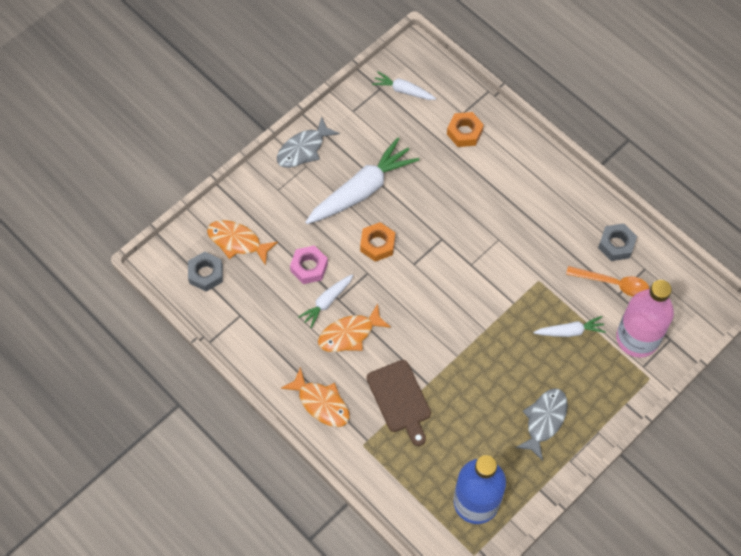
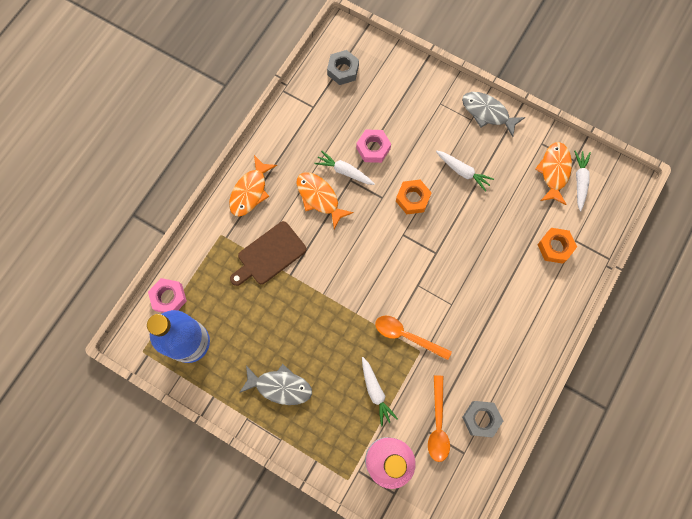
camera: 75 degrees right, 10 degrees up
(237, 241) = (380, 86): orange fish -> orange fish (554, 171)
(361, 190) = (462, 172): white carrot -> white carrot, size x0.52
(420, 514) = (169, 297): none -> pink nut
(520, 288) = (407, 336): none -> orange spoon

